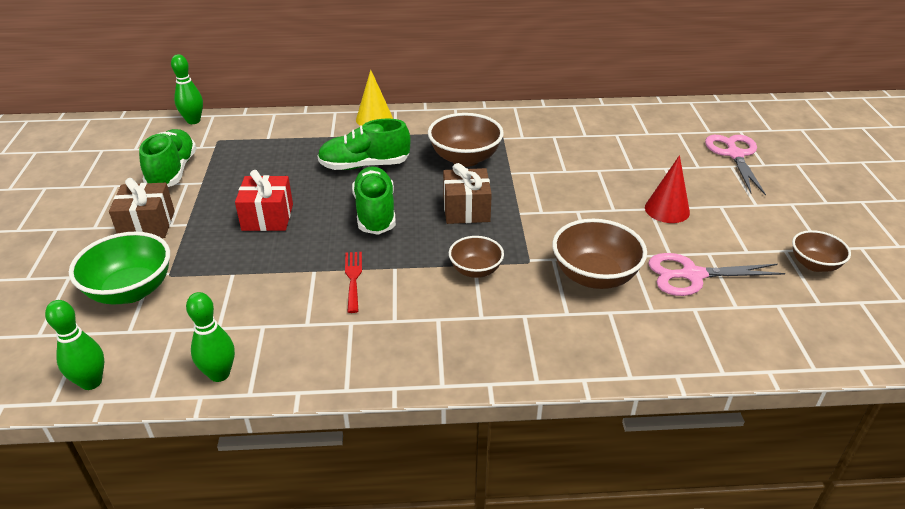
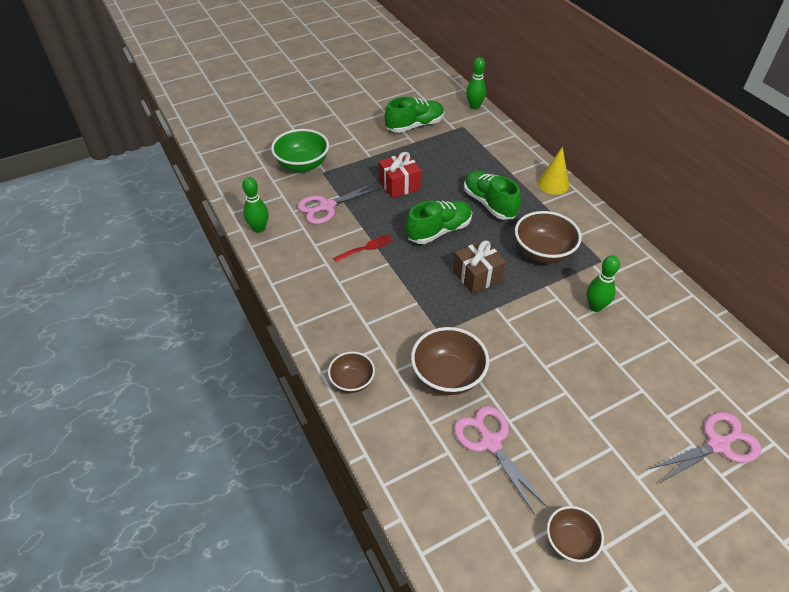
camera: 65 degrees right, 10 degrees up
(91, 382) = (233, 187): green bowling pin -> green bowling pin (595, 307)
(147, 225) = (359, 142): brown gift -> none
(243, 291) = (327, 206): none -> pink scissors
(475, 270) = (411, 305): brown bowl -> brown bowl (352, 381)
(667, 209) = (573, 405): red cone -> none

